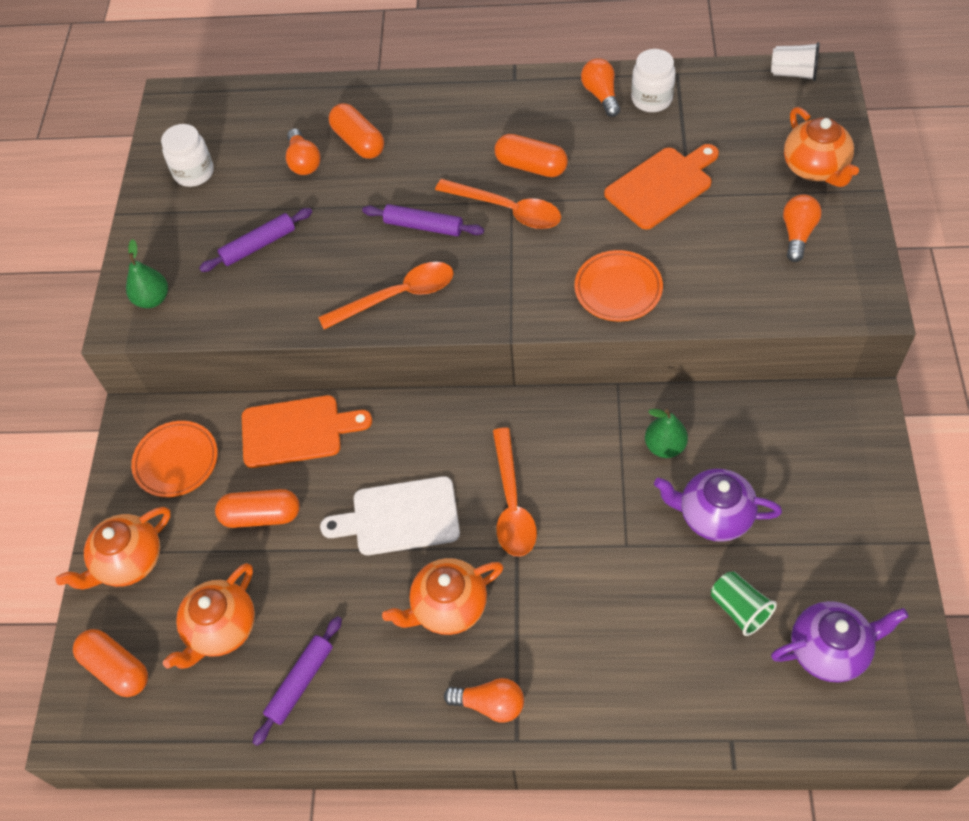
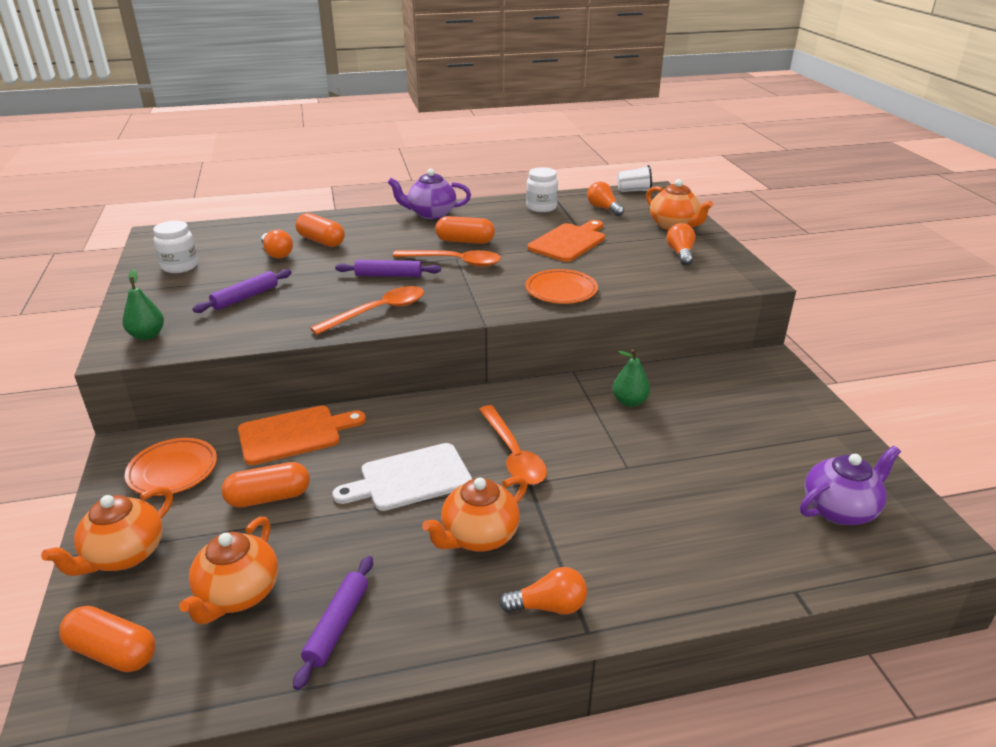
camera: 20 degrees left, 25 degrees down
(601, 95) = (503, 208): orange light bulb -> orange light bulb (603, 208)
(713, 516) = (692, 437): purple teapot -> purple teapot (431, 214)
(739, 609) = (747, 494): green cup -> none

